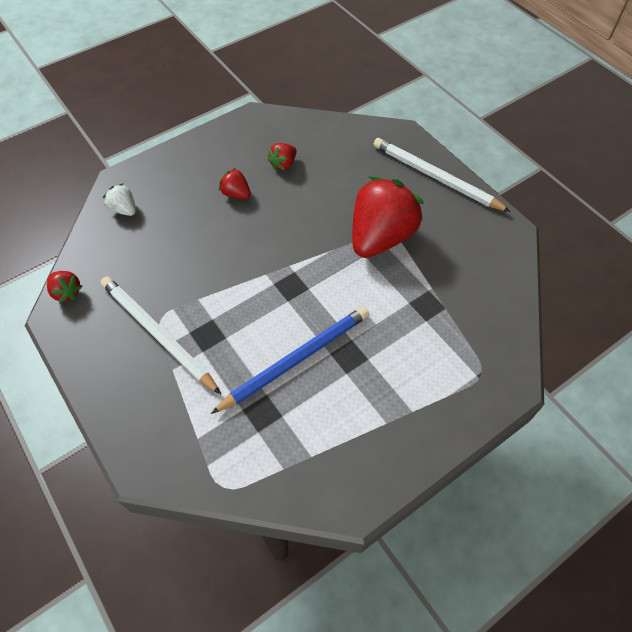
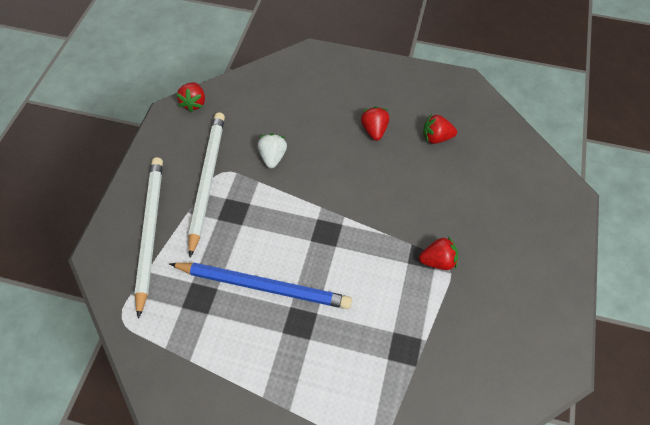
camera: 50 degrees right, 0 degrees up
(124, 209) = (290, 77): white strawberry -> white strawberry (273, 157)
(380, 237) = (438, 261): red strawberry -> red strawberry, size x0.43
(435, 177) = (550, 258): white pencil -> white pencil (150, 232)

